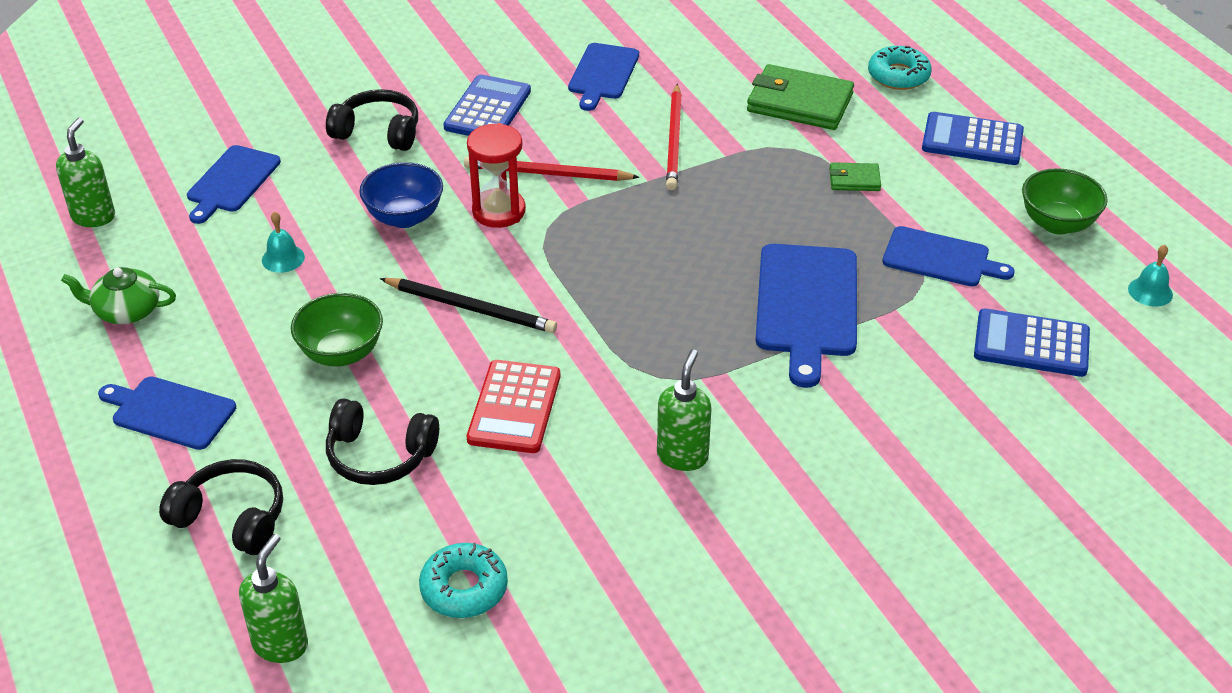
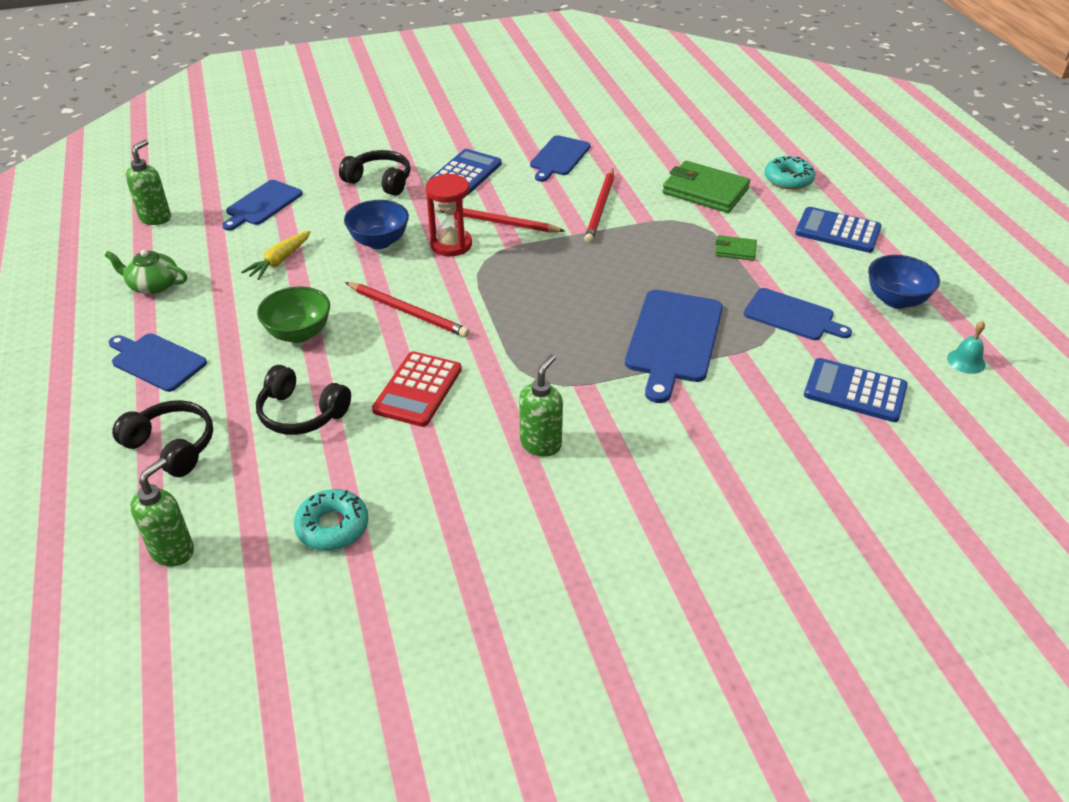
camera: 10 degrees right, 0 degrees up
(283, 258) = (280, 261): turquoise bell -> yellow carrot
(471, 308) = (408, 312): black pencil -> red pencil
(1057, 224) = (896, 300): green bowl -> blue bowl

